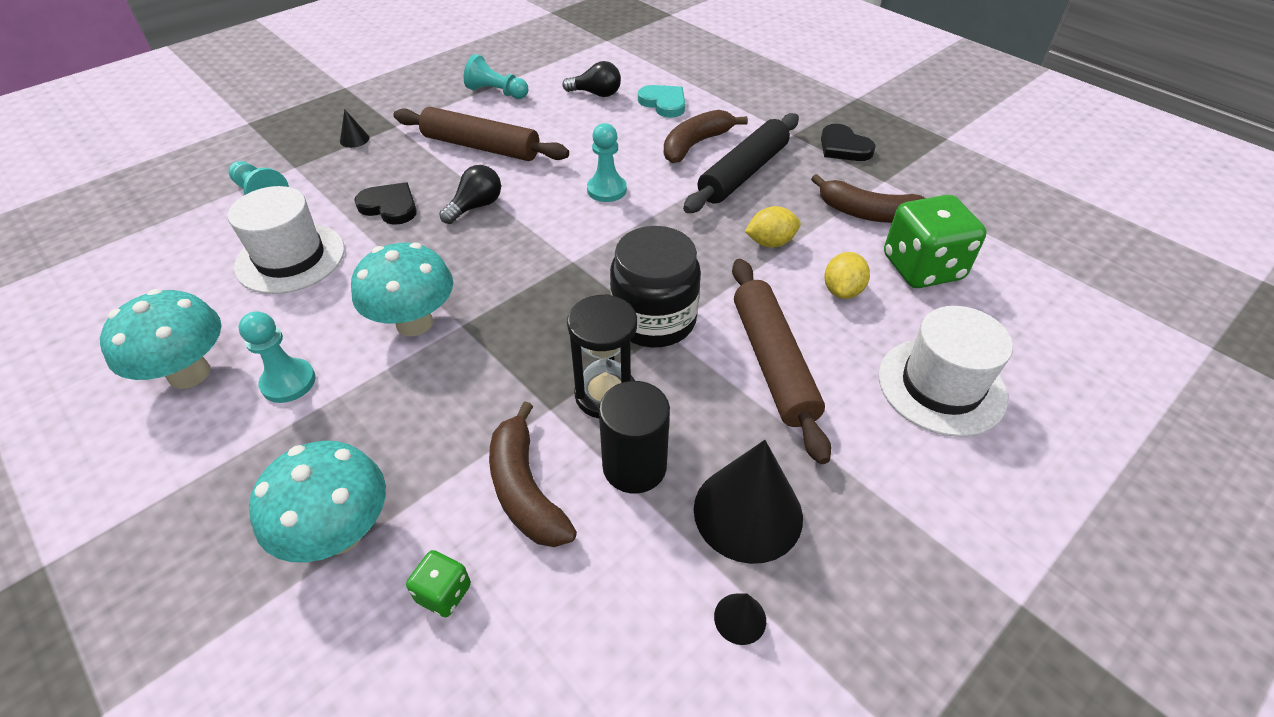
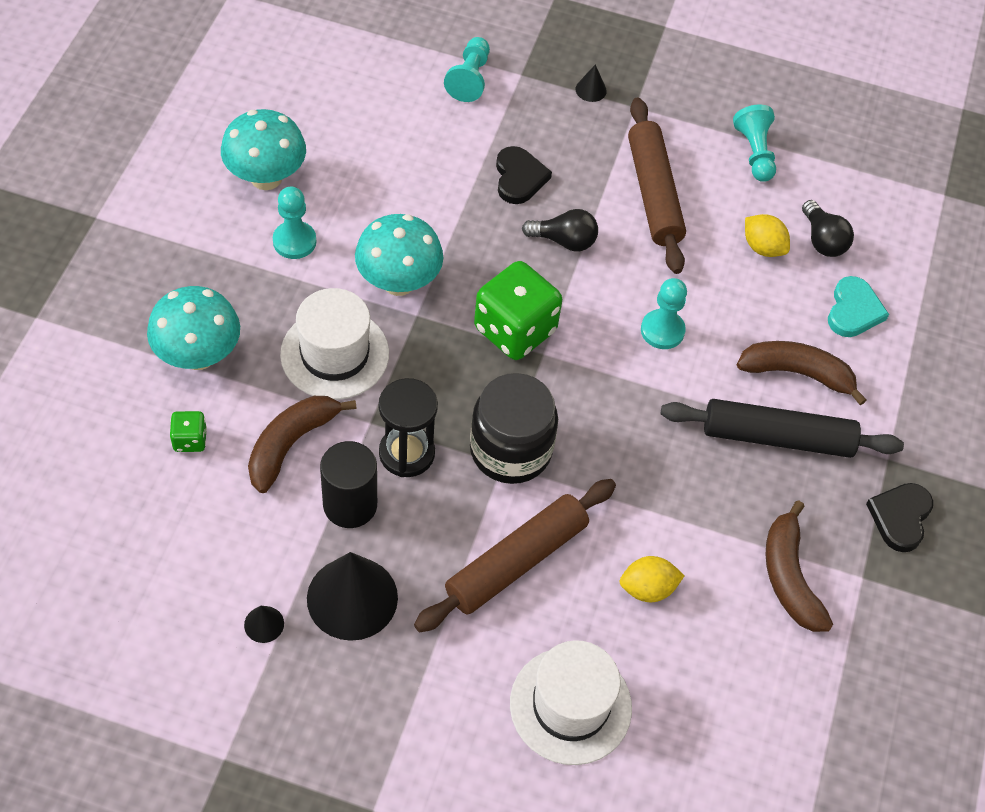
camera: 55 degrees right, 10 degrees up
(290, 258) = (412, 153): white hat -> white hat (334, 354)
(770, 242) = (678, 503): yellow lemon -> yellow lemon (763, 247)
(922, 268) = (730, 651): green dice -> green dice (515, 330)

